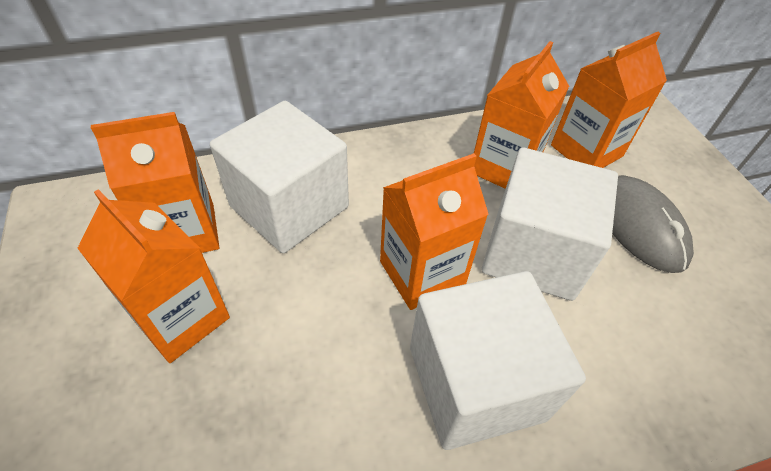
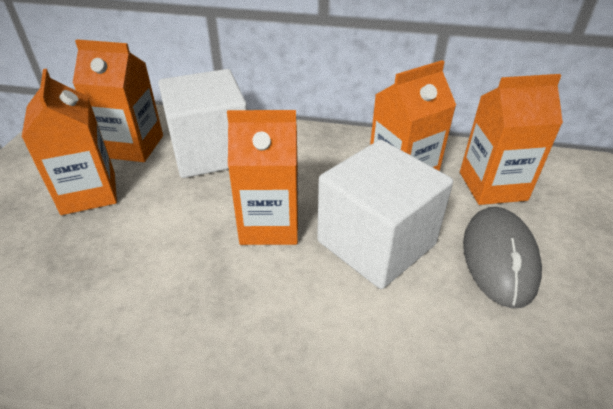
camera: 30 degrees right, 10 degrees down
(475, 382) = (247, 312): white cube -> none

